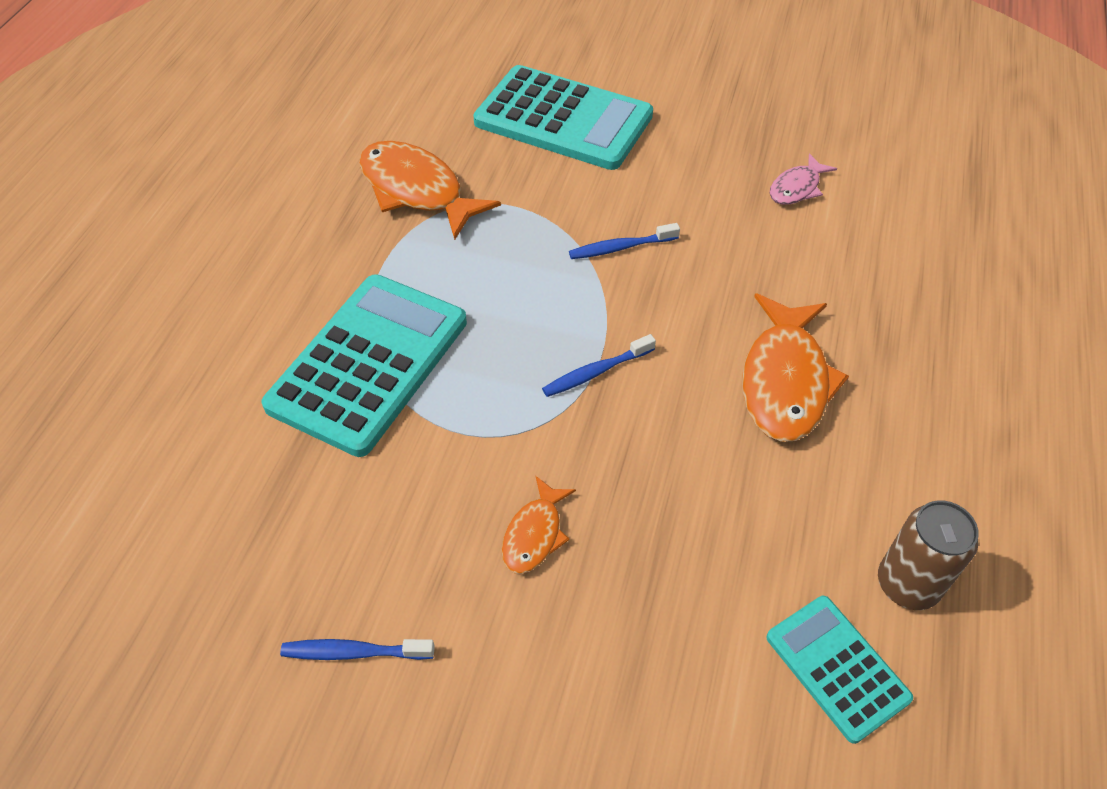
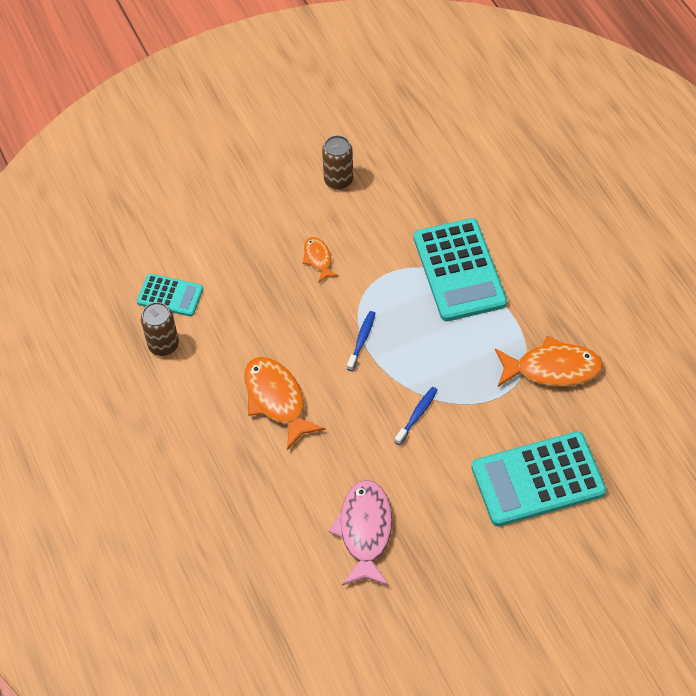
camera: 140 degrees right, 5 degrees up
(353, 652) = (338, 180): blue toothbrush -> brown can
(797, 188) = (365, 531): pink fish -> pink fish, size x1.88

